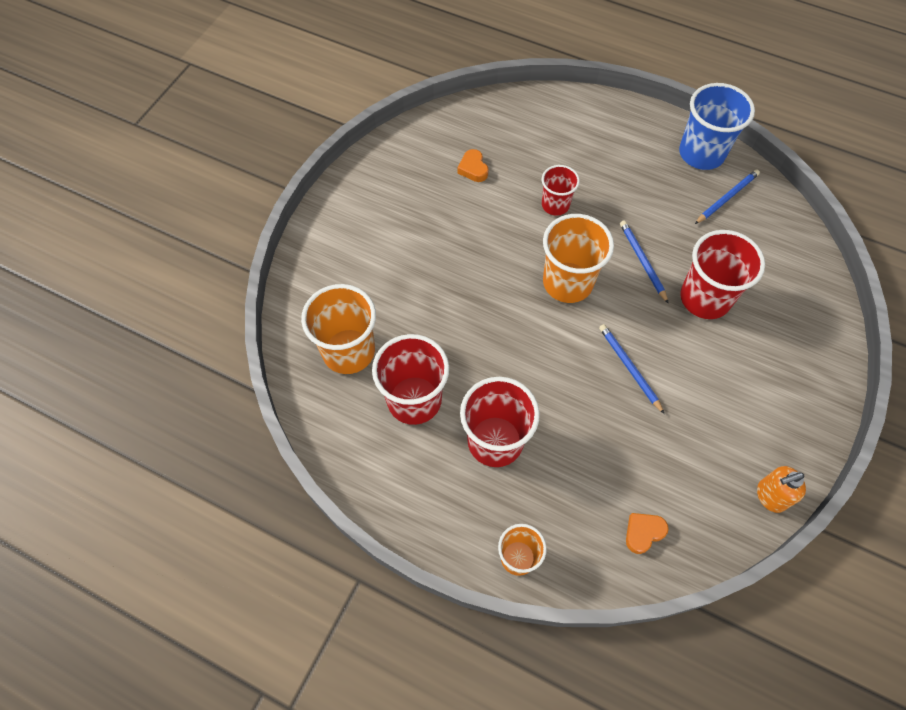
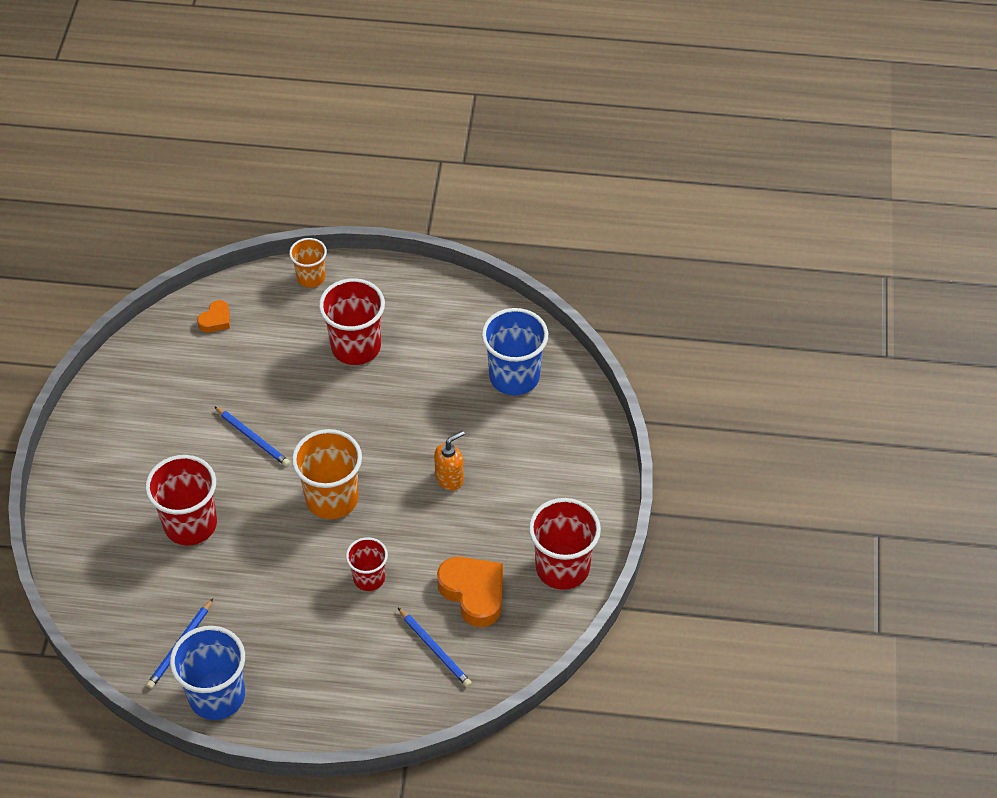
camera: 160 degrees right, 10 degrees down
(348, 351) = (514, 377): orange cup -> blue cup
(414, 400) = (437, 357): red cup -> red cup (562, 568)
(473, 169) = (473, 593): orange heart -> orange heart, size x1.89
(642, 261) = (261, 543): blue pencil -> blue pencil (435, 649)
(770, 496) = (114, 374): orange soap dispenser -> orange soap dispenser (450, 478)

